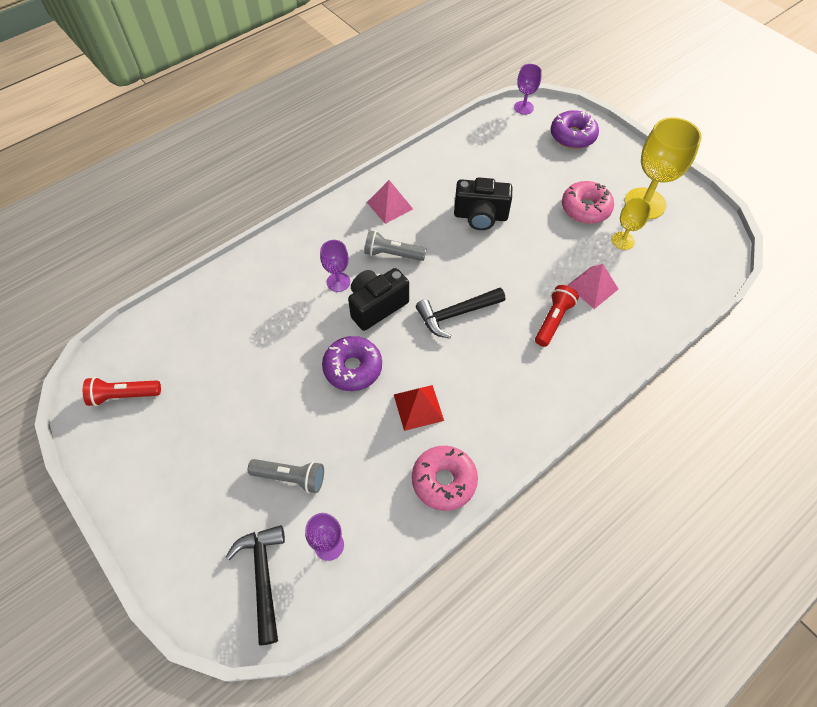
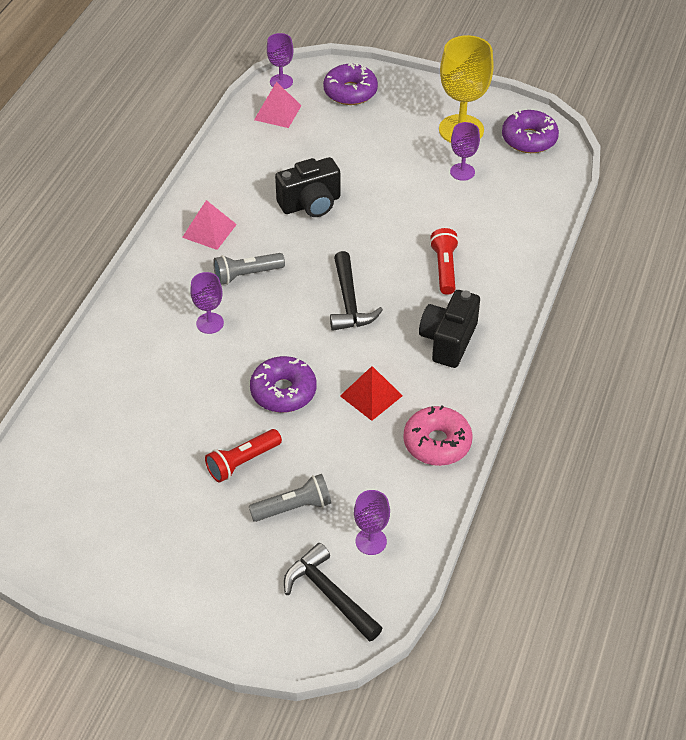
camera: 30 degrees left, 10 degrees down
(124, 395) = (64, 521): red flashlight -> red flashlight (242, 462)
(376, 306) = (266, 328): black camera -> black camera (448, 341)
(456, 314) = (349, 302): black hammer -> black hammer turned 45 degrees counterclockwise
(585, 208) = (408, 156): pink donut -> none
(592, 287) = (461, 225): pink pyramid -> pink pyramid (277, 112)
(622, 240) = (462, 172): yellow goblet -> purple goblet
(700, 235) = (529, 139): none -> purple donut

